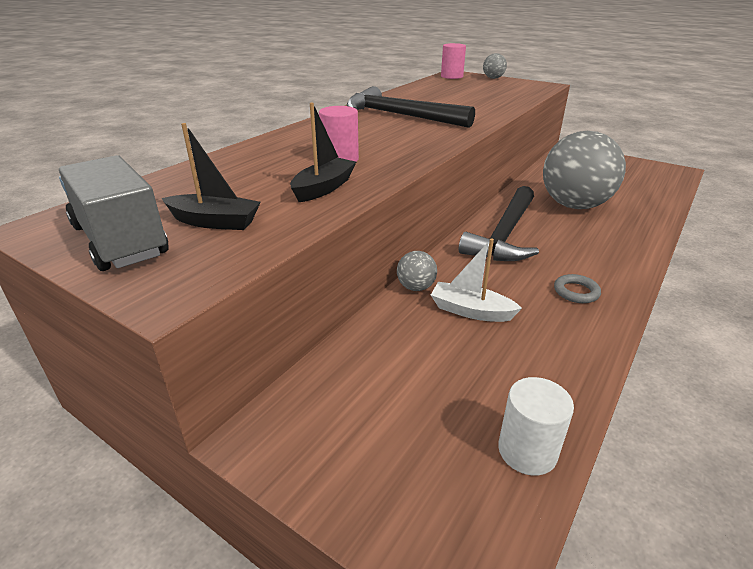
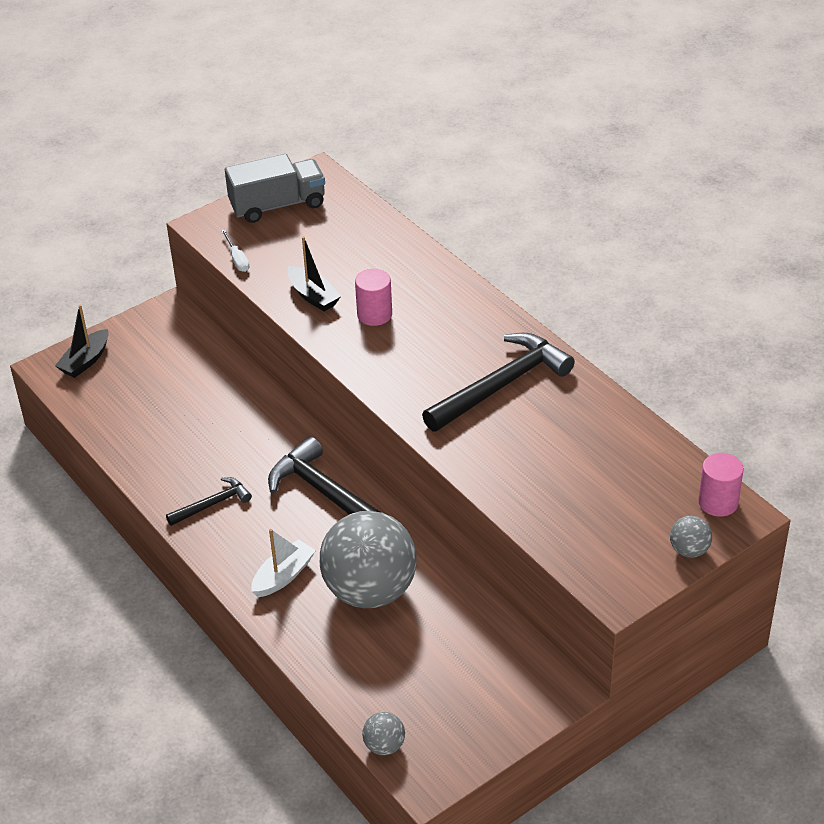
camera: 110 degrees right, 10 degrees up
(214, 222) = (282, 241): black boat -> black boat (85, 361)
(262, 245) = (237, 259): none -> white screwdriver
(416, 287) = (274, 407): grey ball -> grey ball (384, 746)
(471, 311) = (226, 429): white boat -> white boat (283, 576)
(527, 451) = (94, 409): white cylinder -> none
(576, 292) = (213, 504): grey ring -> black hammer

